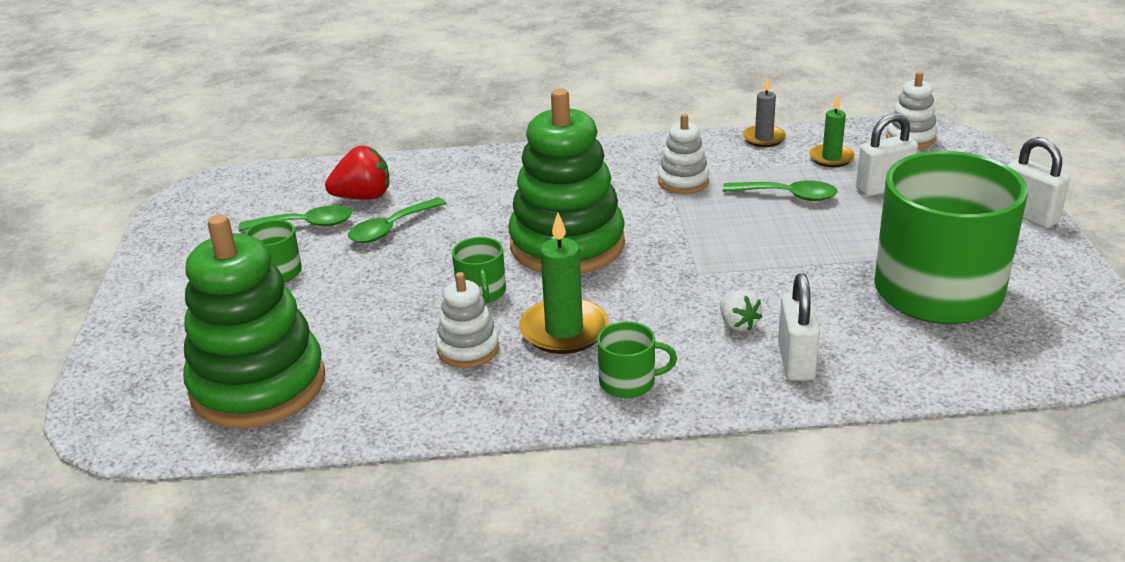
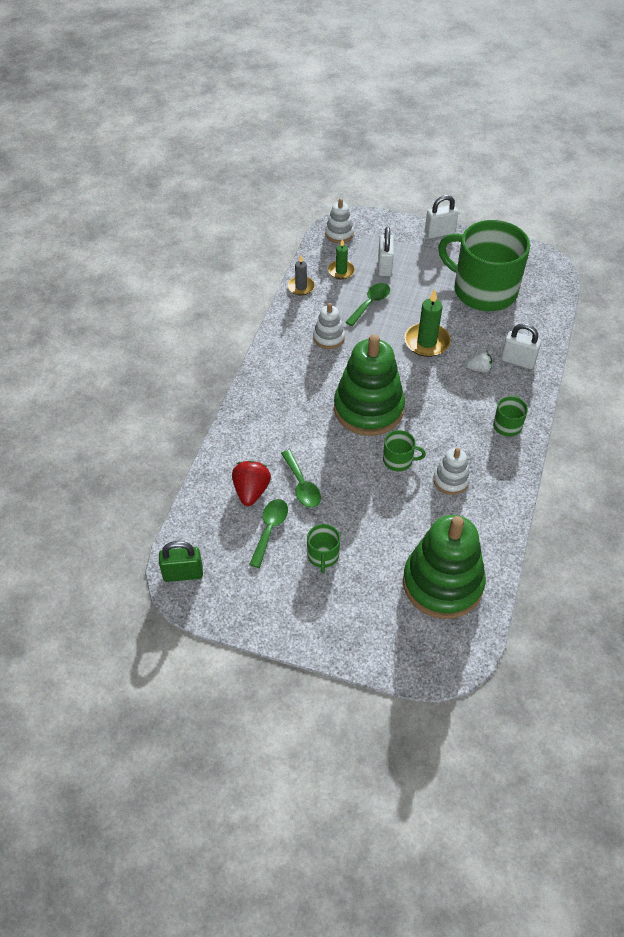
camera: 70 degrees left, 20 degrees up
(216, 188) = (183, 574): none -> green padlock
(564, 330) = (452, 436): green candle -> green candle (427, 342)

